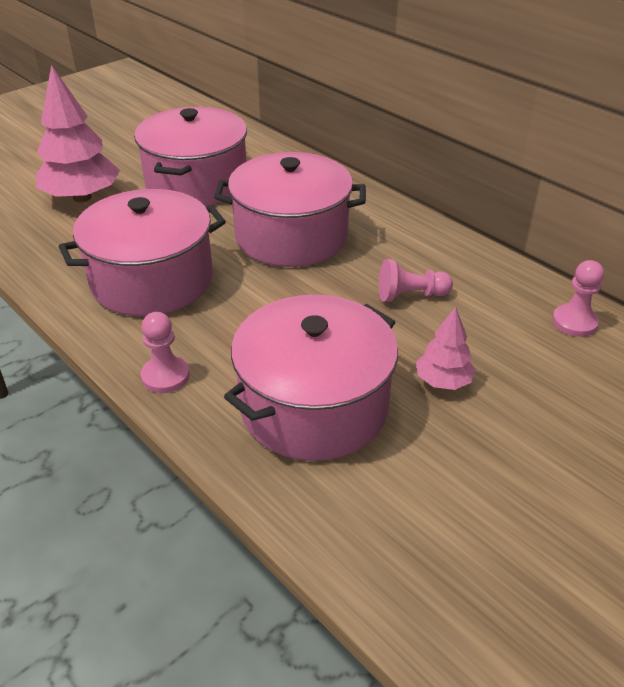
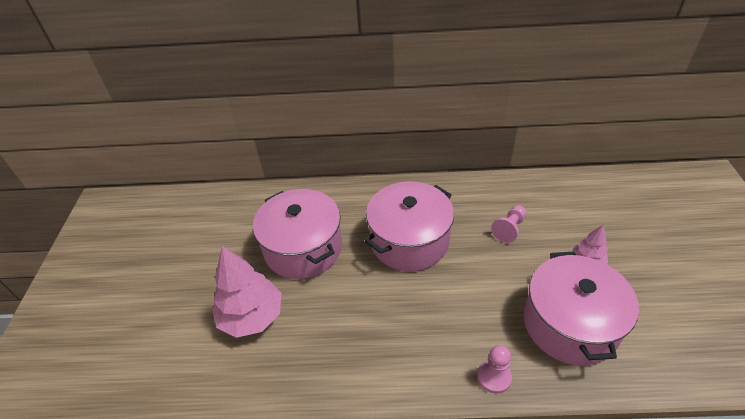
camera: 45 degrees left, 5 degrees up
(152, 280) = (390, 331): pink pot -> none
(574, 322) = (578, 188): pink pawn -> none

